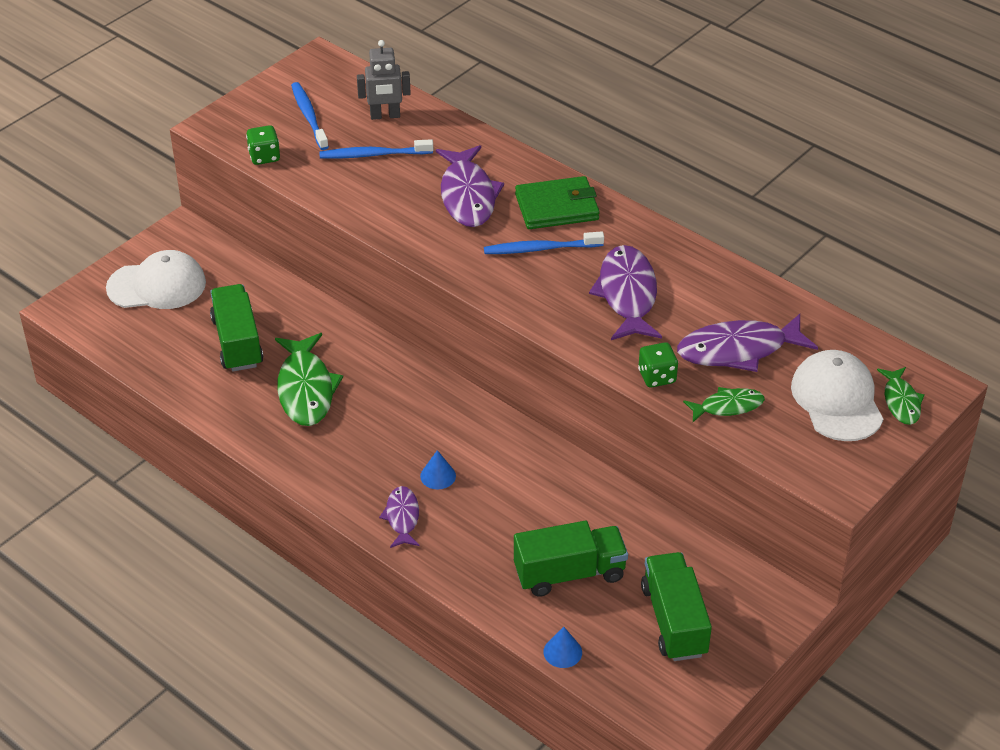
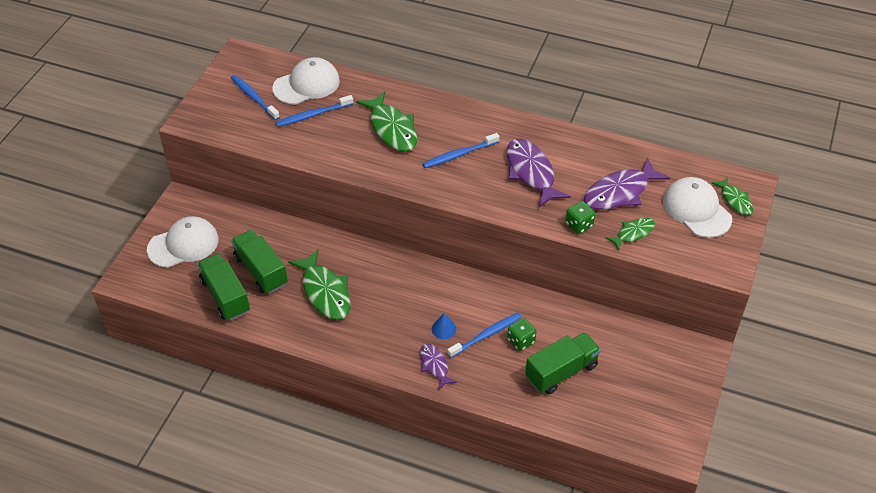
camera: 20 degrees left, 5 degrees up
(264, 157) = (237, 135): green dice -> green dice (521, 341)
(385, 116) = (306, 85): grey robot -> white cap
(468, 196) = (392, 129): purple fish -> green fish
(491, 499) = (486, 335): none -> blue toothbrush
(557, 207) = (454, 122): green wallet -> none
(562, 652) = (583, 428): blue cone -> none
(674, 621) = (641, 384): green truck -> green truck (225, 296)

